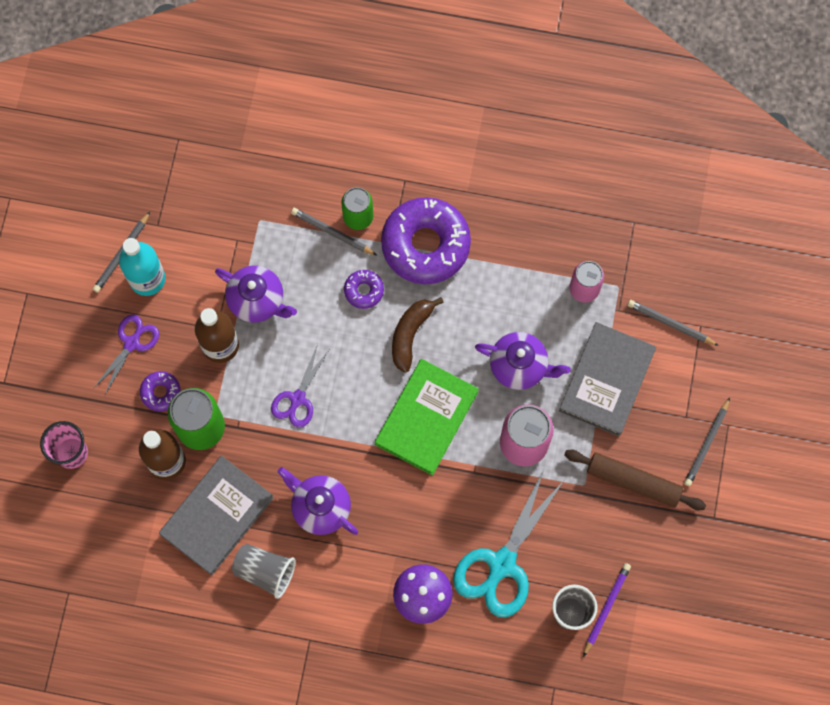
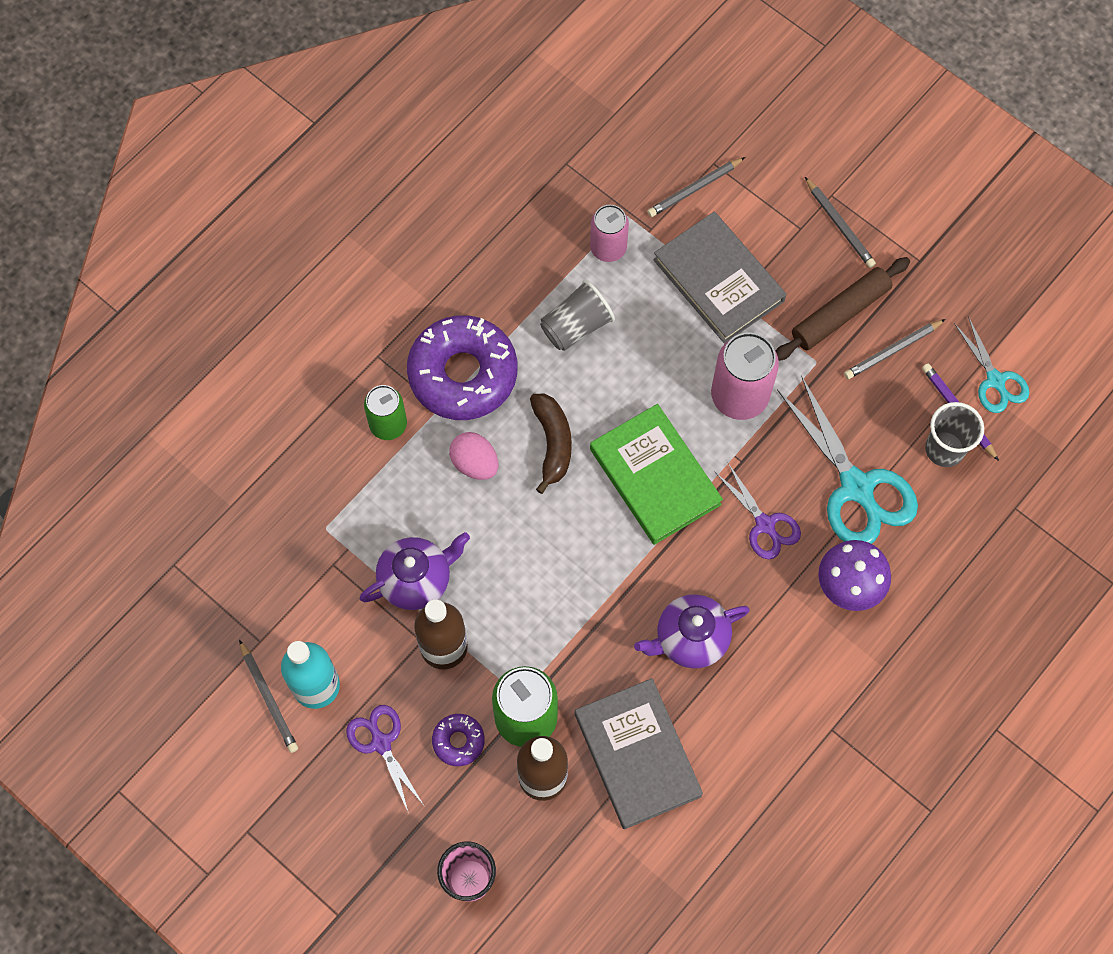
camera: 60 degrees left, 5 degrees down
(265, 571) = (729, 736): grey cup -> grey cup (576, 326)
(298, 398) = (554, 597): purple scissors -> purple scissors (765, 524)
(332, 232) = (389, 460): grey pencil -> grey pencil (892, 351)
(364, 291) = (475, 463): purple donut -> pink egg
(410, 334) = (553, 443): brown banana -> brown banana turned 150 degrees counterclockwise
(519, 366) = (653, 354): purple teapot -> none
(648, 623) = (995, 380): none -> turquoise scissors

